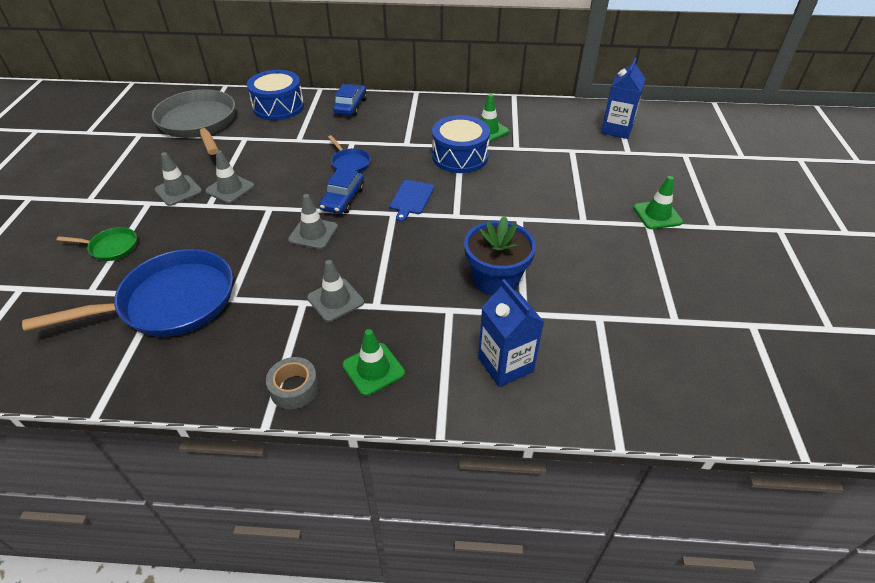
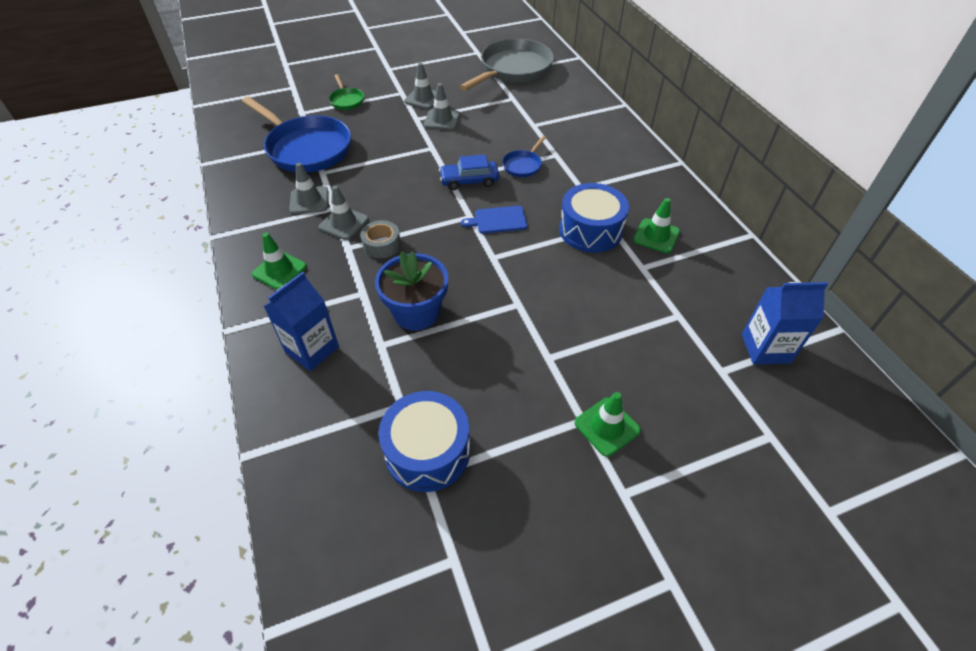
camera: 65 degrees right, 5 degrees up
(278, 107) = (572, 95): blue drum -> blue drum (427, 451)
(294, 388) = (248, 237): grey tape -> grey tape (382, 244)
(313, 233) = (415, 182): grey traffic cone -> grey traffic cone (309, 200)
(350, 106) = (612, 132): blue car -> none

